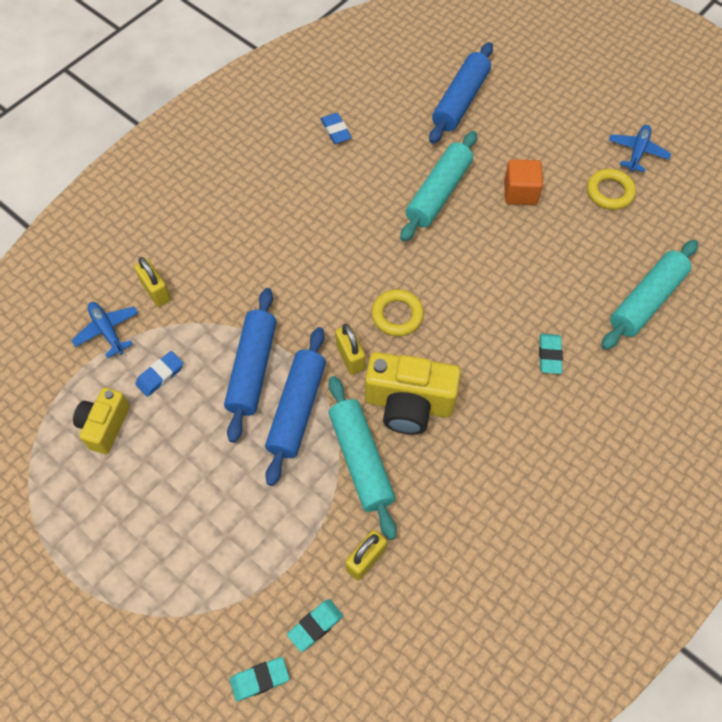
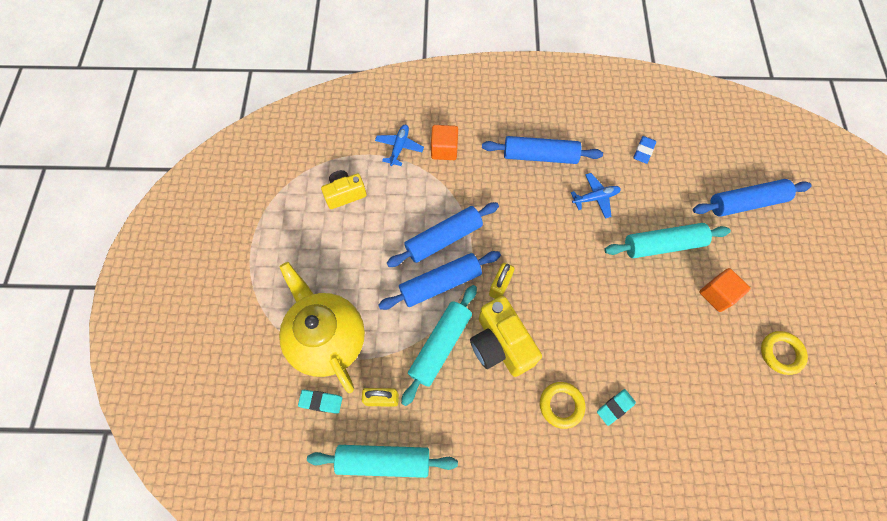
camera: 50 degrees right, 5 degrees up
(156, 291) = (444, 150): yellow padlock -> orange cube
(160, 375) = (397, 195): blue eraser -> none
(252, 568) = (327, 338): none -> yellow teapot
(253, 215) = (540, 156): none -> blue rolling pin
(260, 679) = (268, 396): turquoise eraser -> none
(397, 315) = (553, 290): yellow ring -> yellow ring (561, 405)
(637, 152) = (835, 348): blue plane -> blue plane (595, 198)
(646, 300) = (720, 443): turquoise rolling pin -> turquoise rolling pin (383, 461)

